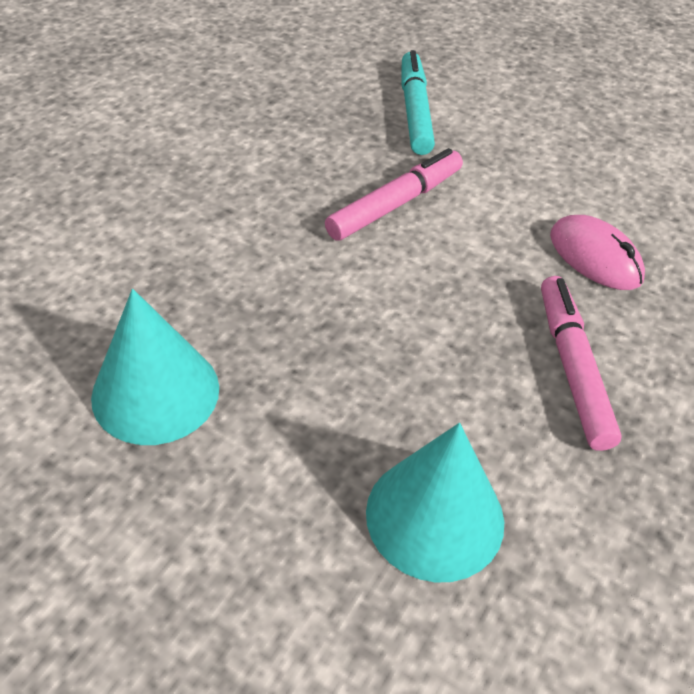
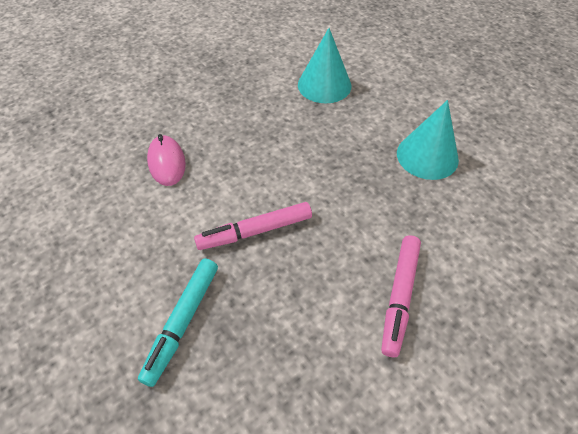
camera: 155 degrees left, 5 degrees up
(572, 368) = (229, 116): pink marker -> pink marker (399, 297)

